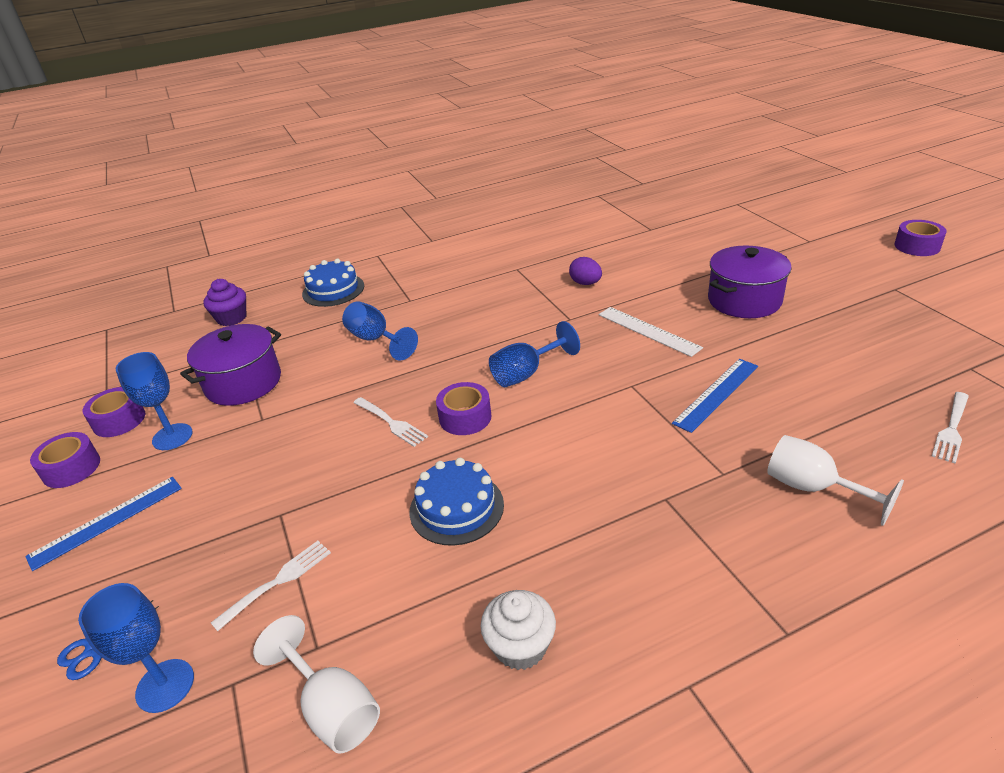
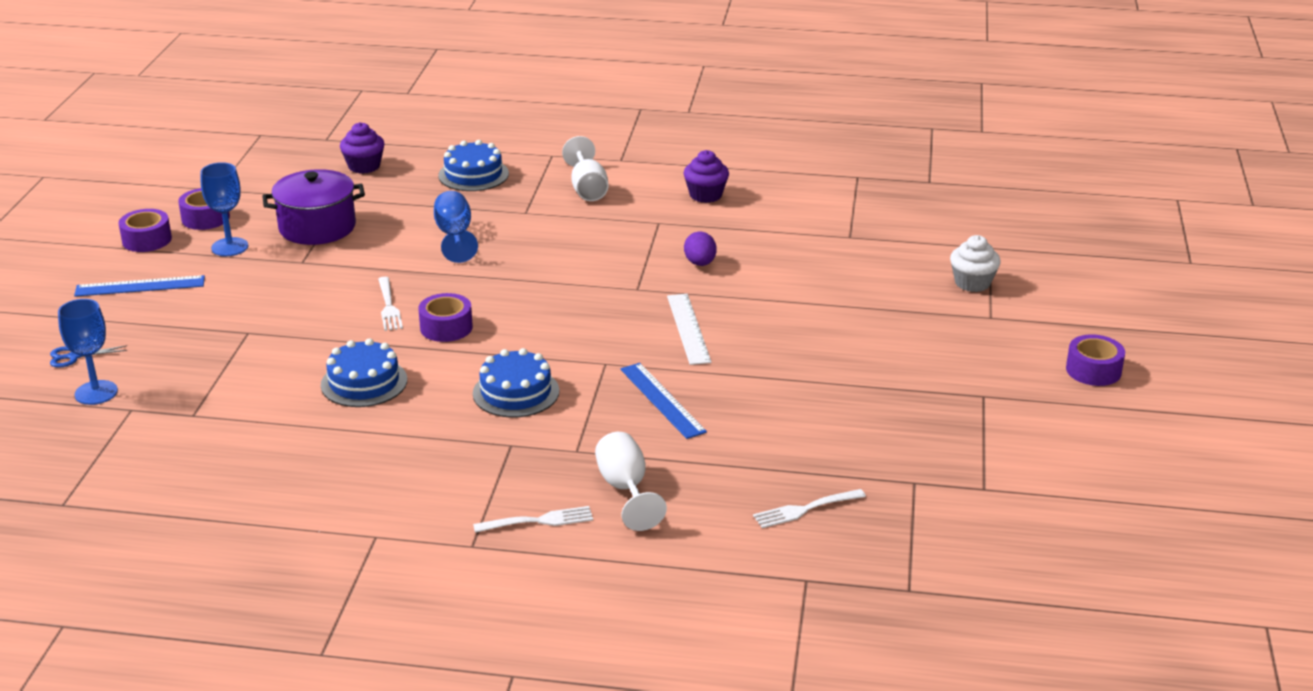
camera: 30 degrees right, 5 degrees down
(277, 582) = (205, 371): white fork -> white fork (538, 521)
(332, 708) = (171, 446): white goblet -> white goblet (587, 189)
(520, 646) = (306, 472): white cupcake -> white cupcake (972, 283)
(522, 240) = (705, 195): none -> purple cupcake
(526, 373) = (536, 316): blue goblet -> none
(600, 446) = (516, 392): none -> blue cake
(716, 394) = (662, 400): blue ruler -> blue ruler turned 75 degrees clockwise
(744, 300) = (819, 342): purple pot -> none

